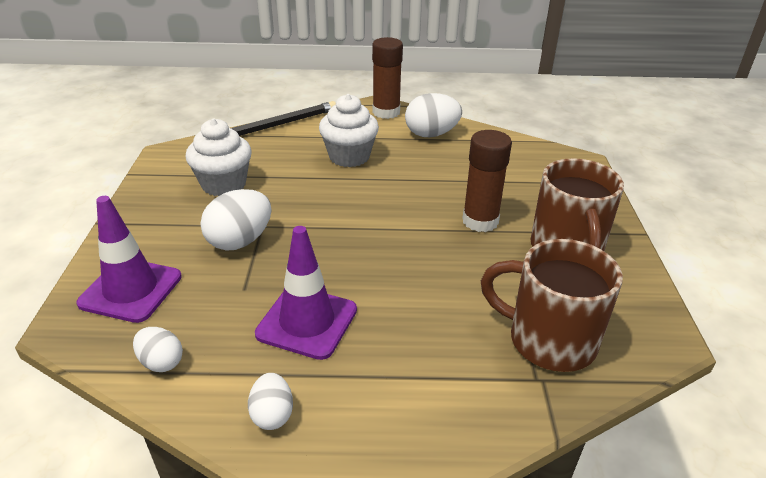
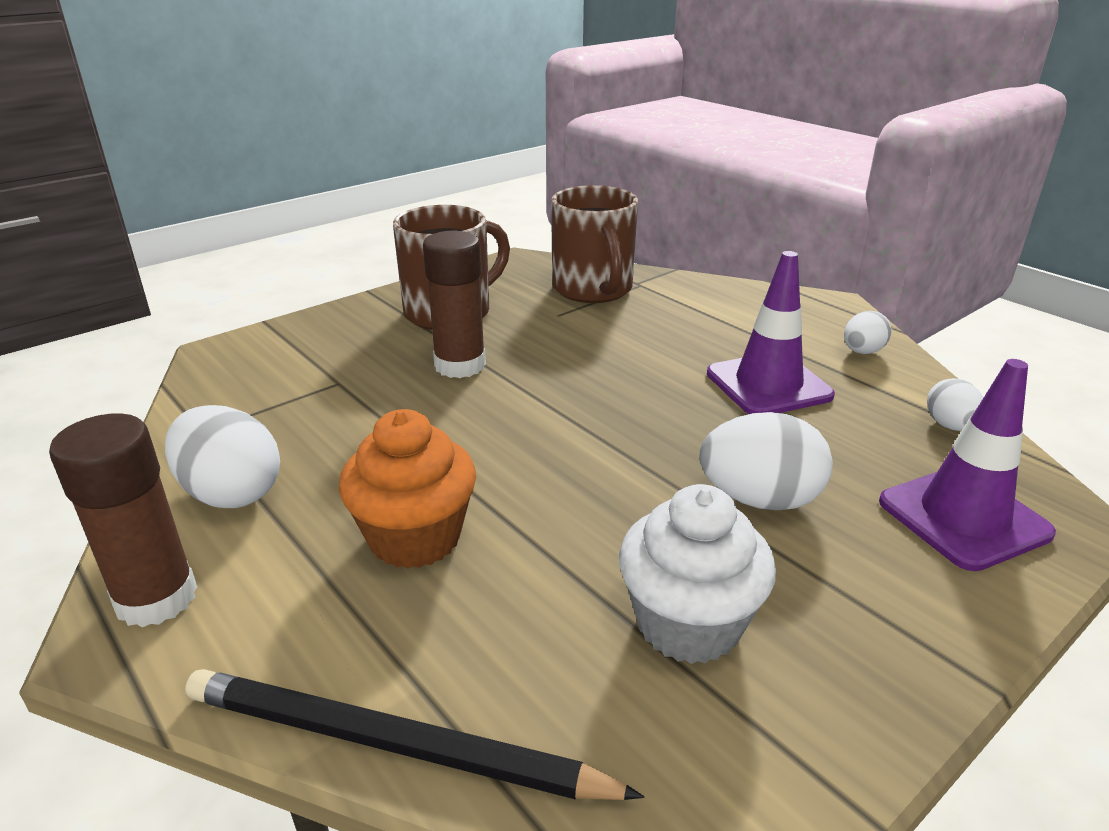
camera: 130 degrees left, 5 degrees down
(349, 157) = (415, 538): white cupcake -> orange cupcake

